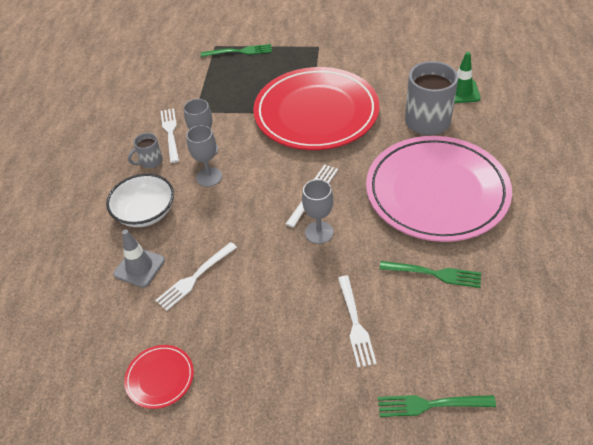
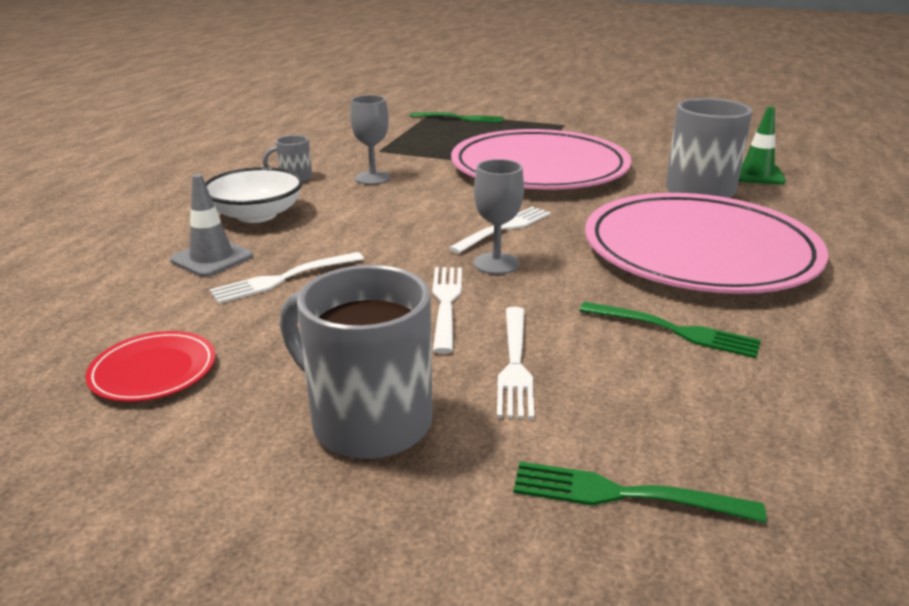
camera: 10 degrees right, 20 degrees down
(170, 133) = (336, 161): white fork -> white fork (446, 303)
(209, 177) = (363, 198): grey goblet -> none
(292, 387) = (367, 421): none -> grey mug
(316, 113) = (539, 168): red plate -> pink plate

